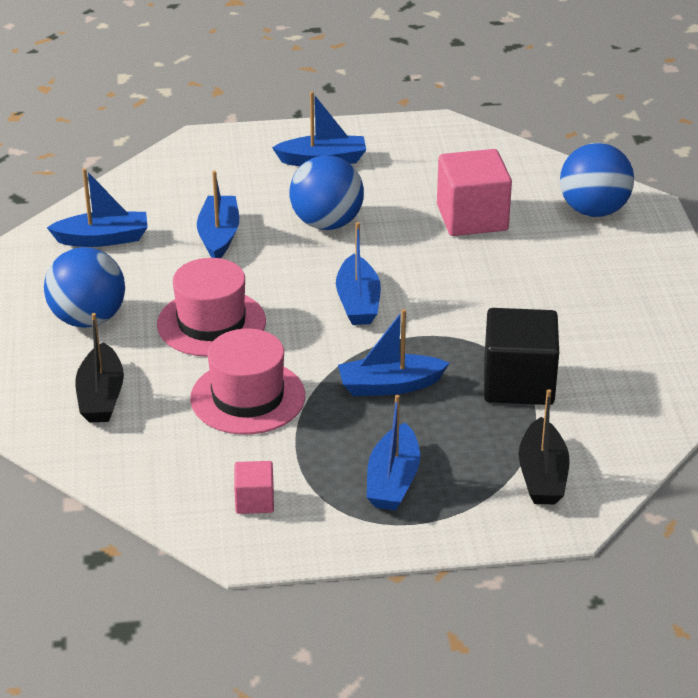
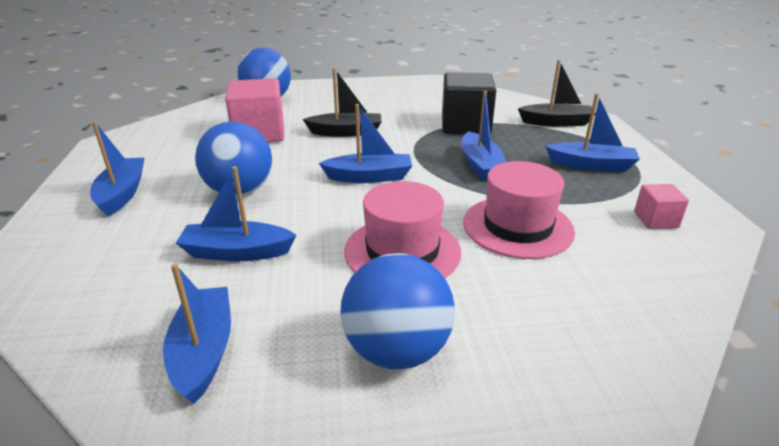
camera: 90 degrees left, 5 degrees down
(101, 396) = (552, 325): black boat -> black boat (346, 132)

